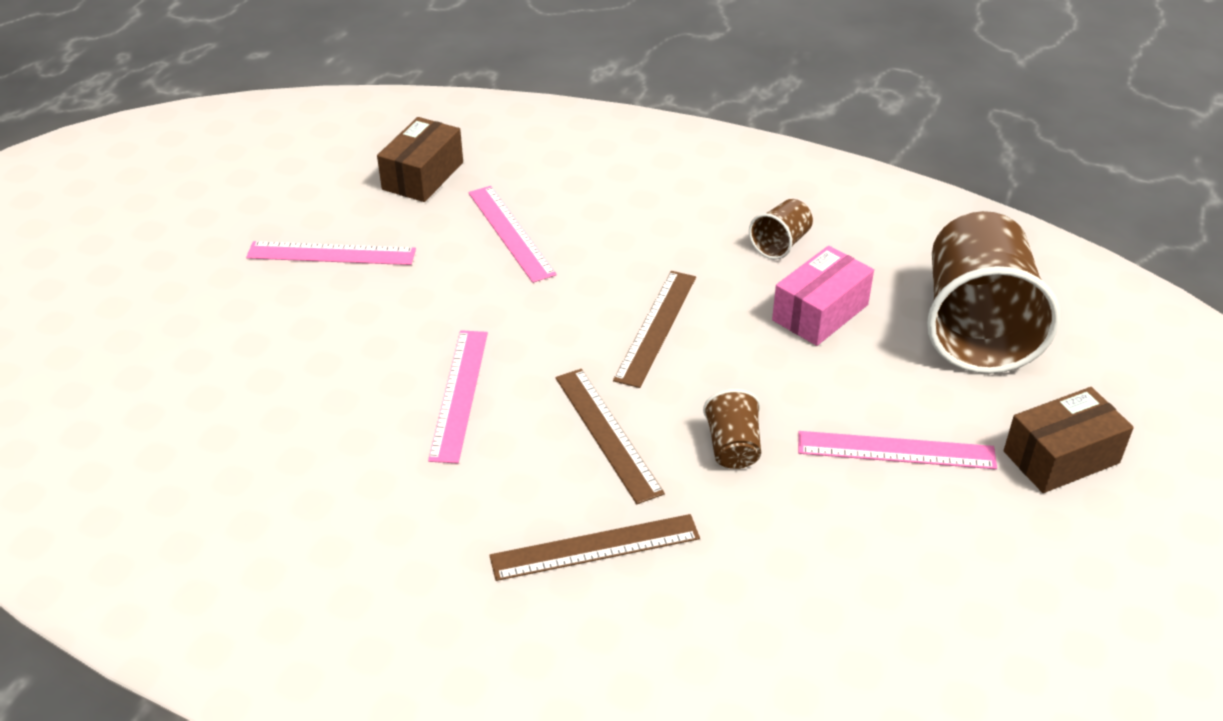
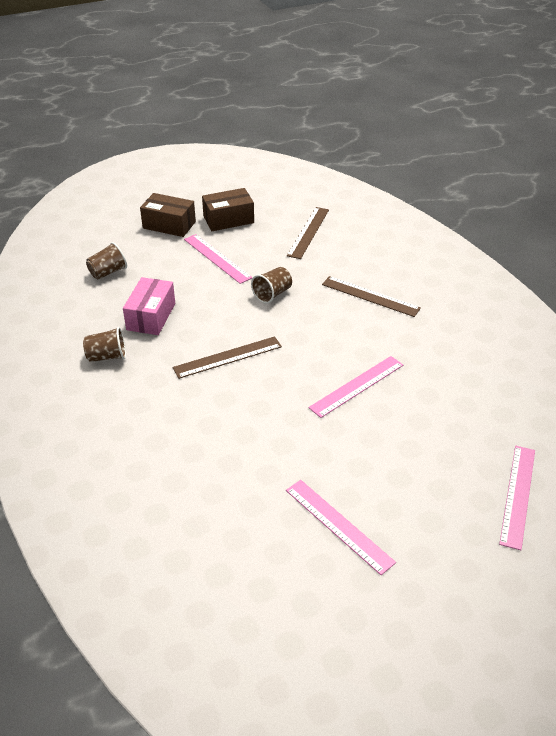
camera: 135 degrees left, 0 degrees up
(423, 176) = (214, 553): brown box -> brown box (228, 219)
(510, 233) = (220, 462): pink ruler -> pink ruler (518, 495)
(607, 433) = (313, 329): brown ruler -> brown ruler (308, 232)
(820, 312) = (151, 316): pink box -> pink box turned 75 degrees counterclockwise
(976, 328) = (108, 272): brown cup -> brown cup, size x0.43

